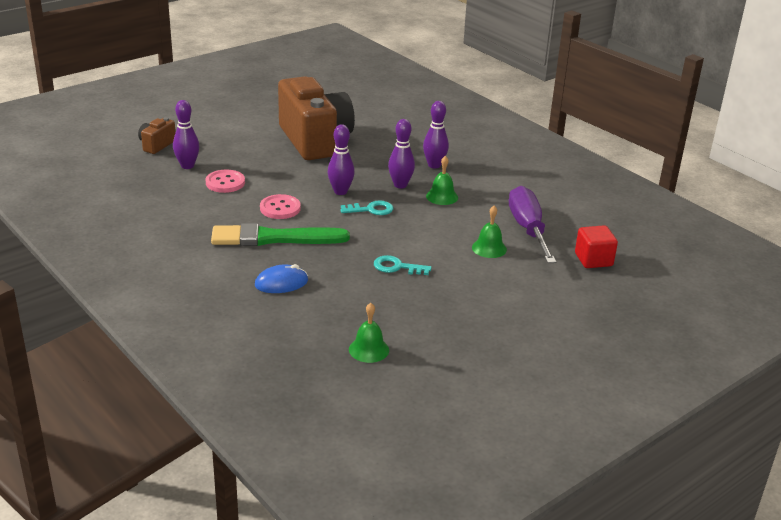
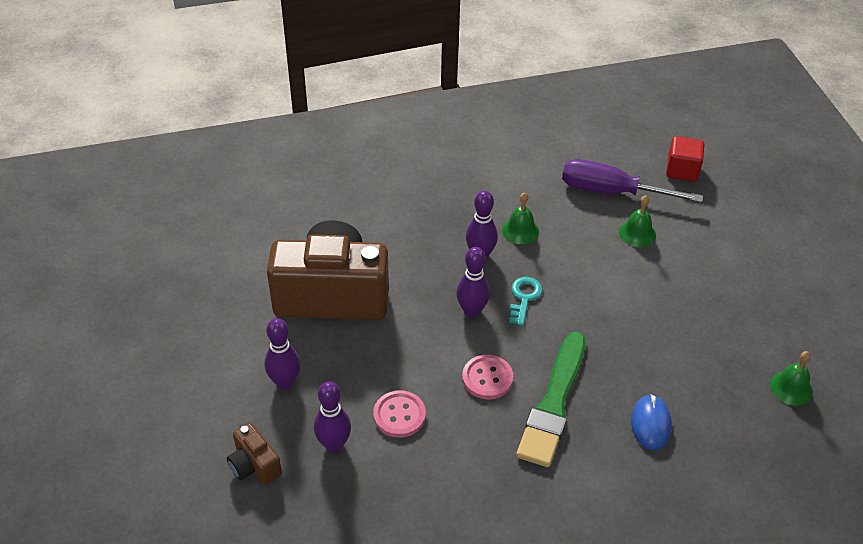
camera: 65 degrees left, 15 degrees up
(397, 267) = (649, 316): turquoise key -> none
(434, 165) = (448, 211): purple bowling pin -> purple bowling pin (285, 382)

